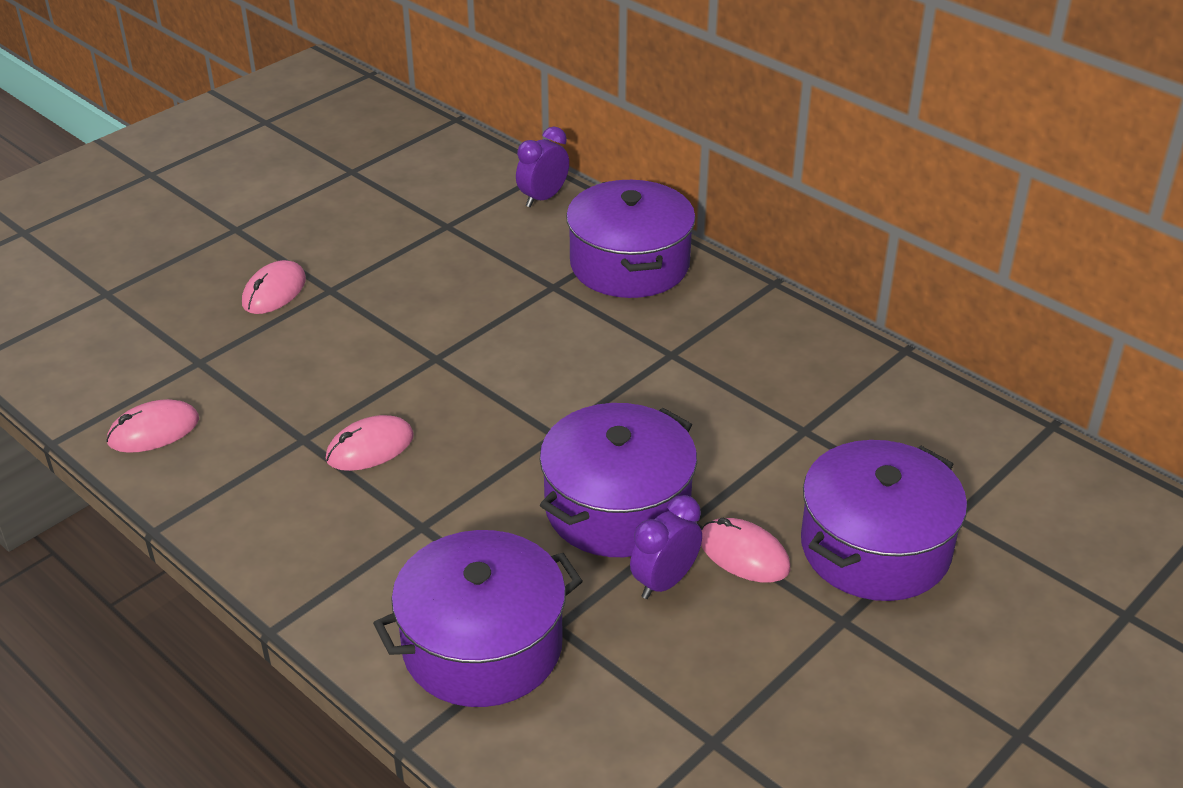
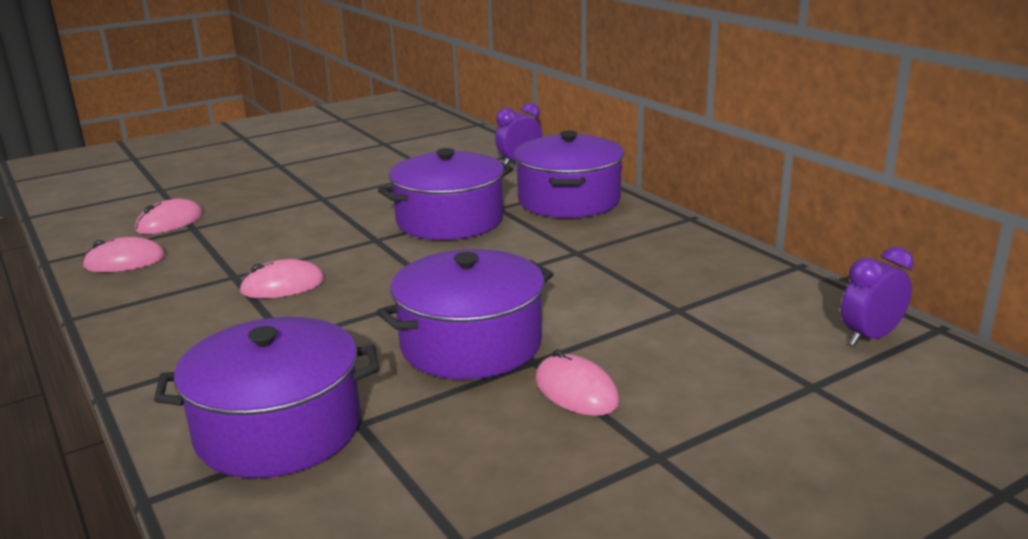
camera: 15 degrees right, 15 degrees down
(274, 291) = (280, 196): pink mouse -> pink mouse (170, 222)
(664, 582) = (485, 402): purple clock -> purple clock (870, 337)
(875, 547) = (716, 400): purple pot -> purple pot (449, 220)

